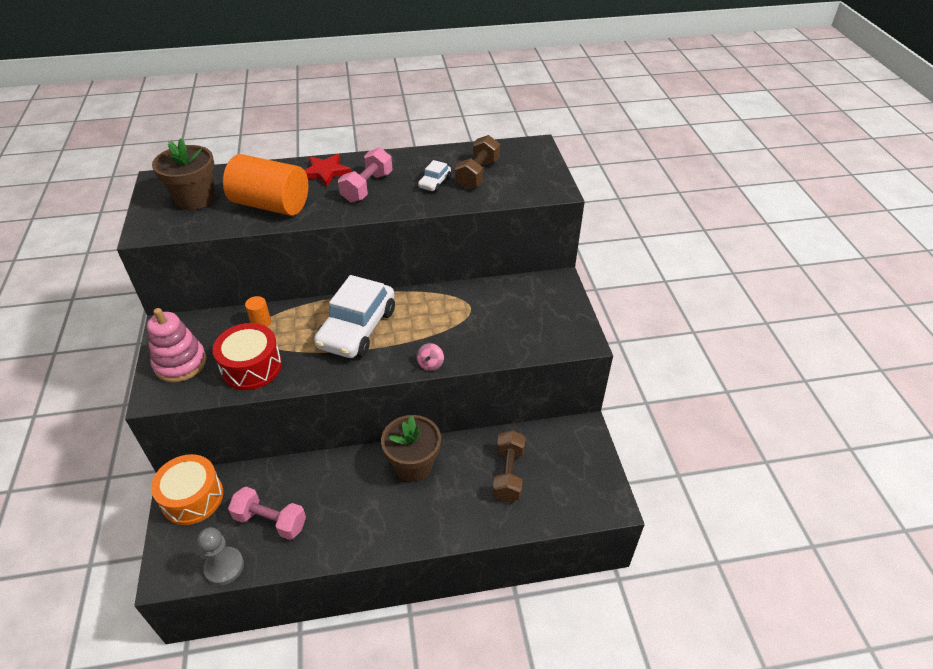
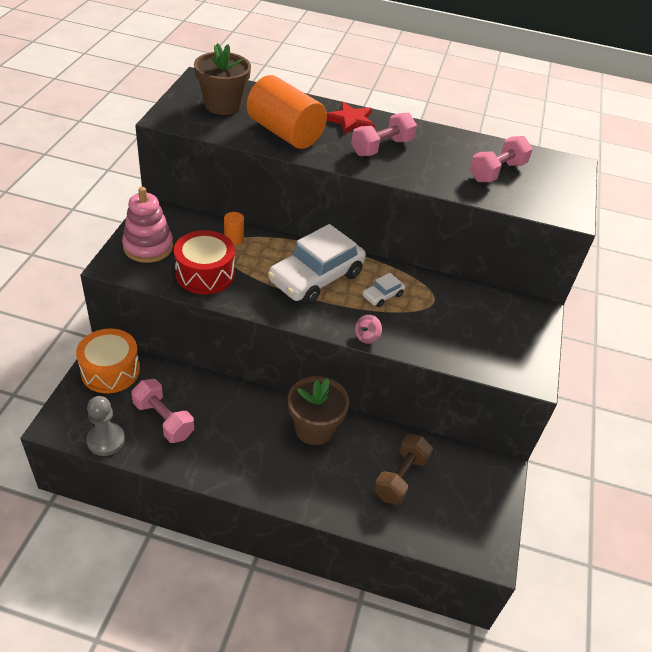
camera: 20 degrees right, 0 degrees up
(434, 183) = (449, 165): white car -> white car (382, 295)
(477, 174) = (497, 172): brown dumbbell -> pink dumbbell

